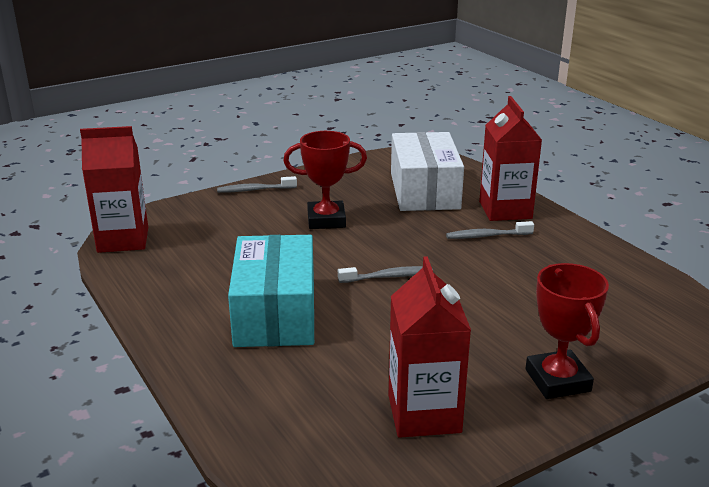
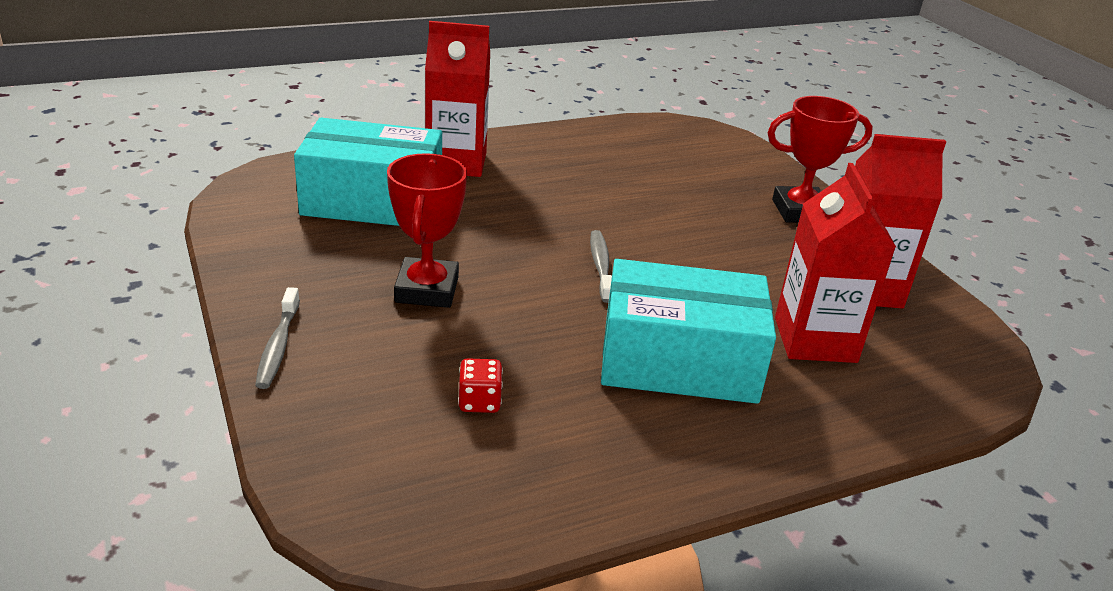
camera: 85 degrees left, 5 degrees up
(123, 240) = (410, 520): red carton -> red carton (815, 340)
(218, 247) = (479, 401): none -> red dice
(424, 191) = (372, 201): white box -> turquoise box
(487, 236) = (518, 186): grey toothbrush -> none

